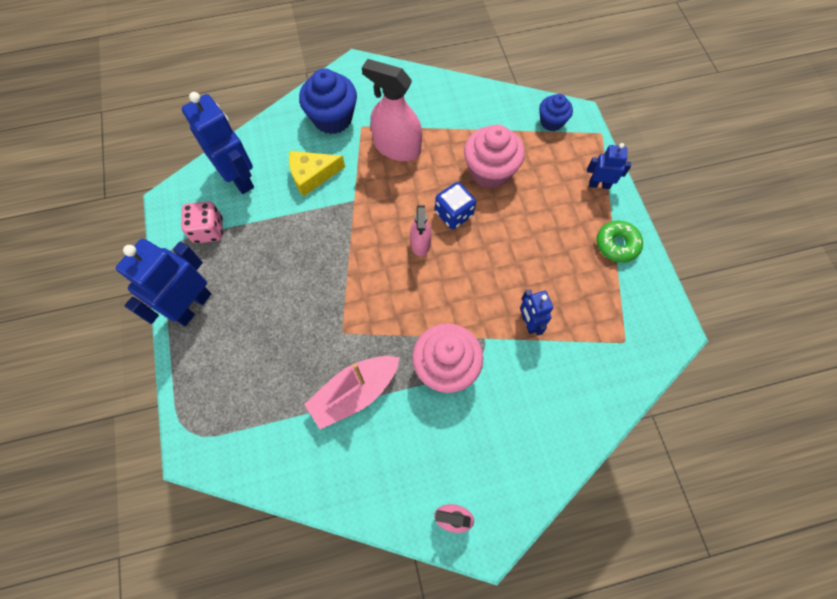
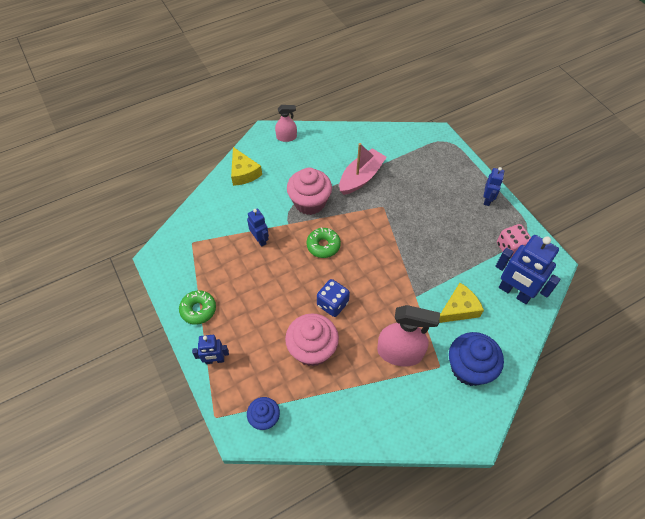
camera: 165 degrees right, 10 degrees down
(192, 306) = (487, 199): blue robot -> blue robot, size x0.55
(420, 243) = (351, 275): pink spray bottle -> none
(444, 292) = (323, 245): none -> green donut
(538, 453) = (243, 172): none -> yellow cheese

